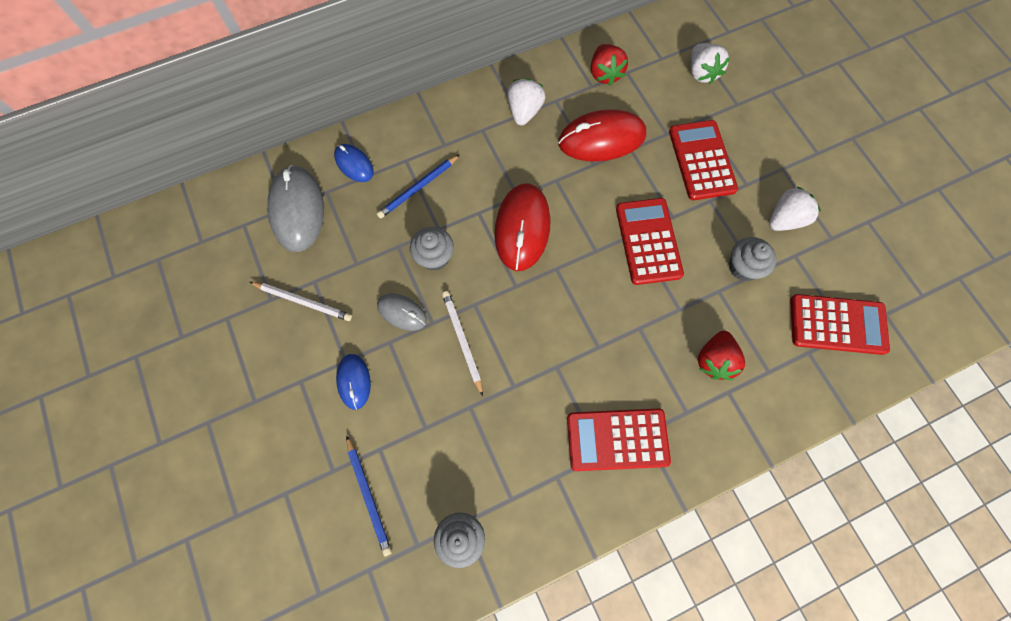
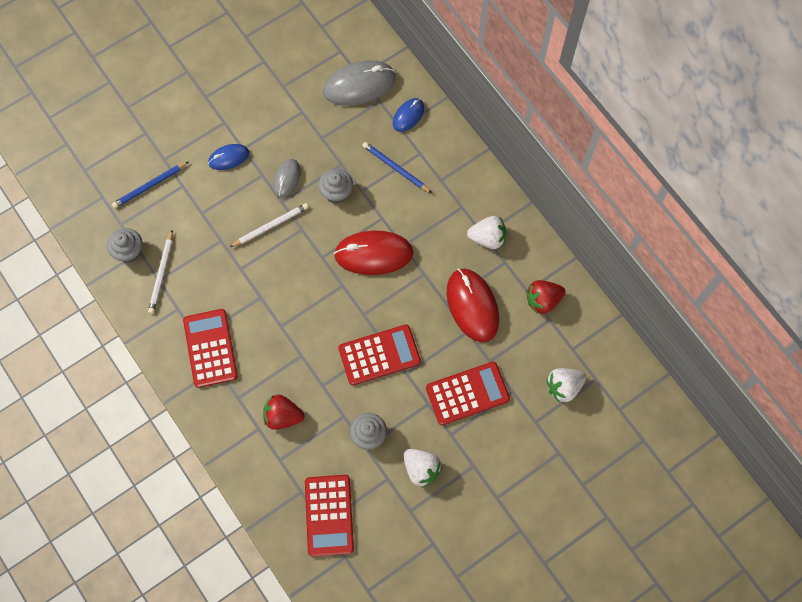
camera: 80 degrees right, 0 degrees up
(303, 301) = (285, 108): white pencil -> white pencil (162, 274)

